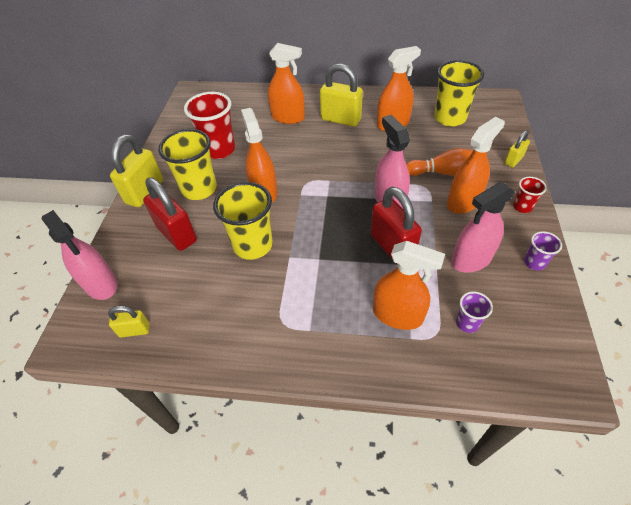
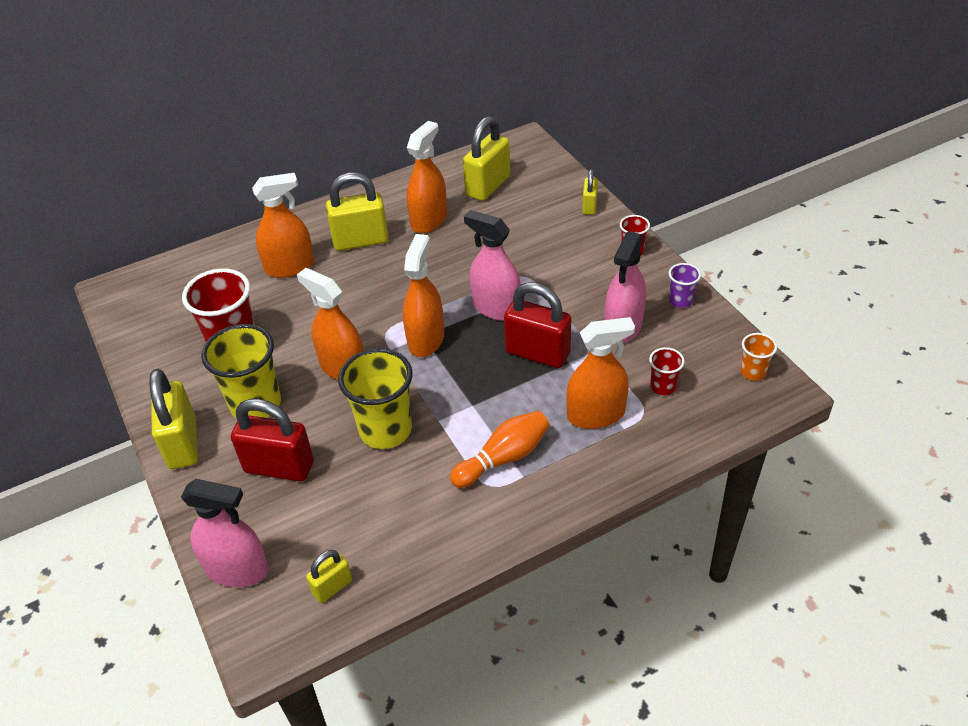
camera: 35 degrees left, 5 degrees down
(443, 172) = (529, 251): orange bowling pin -> orange bowling pin (504, 458)
(449, 118) = (488, 186): yellow cup -> yellow padlock
(463, 202) = (572, 273): orange spray bottle -> orange spray bottle (426, 339)
(467, 323) = (663, 387): purple cup -> red cup
(556, 354) = (753, 372): none -> orange cup

